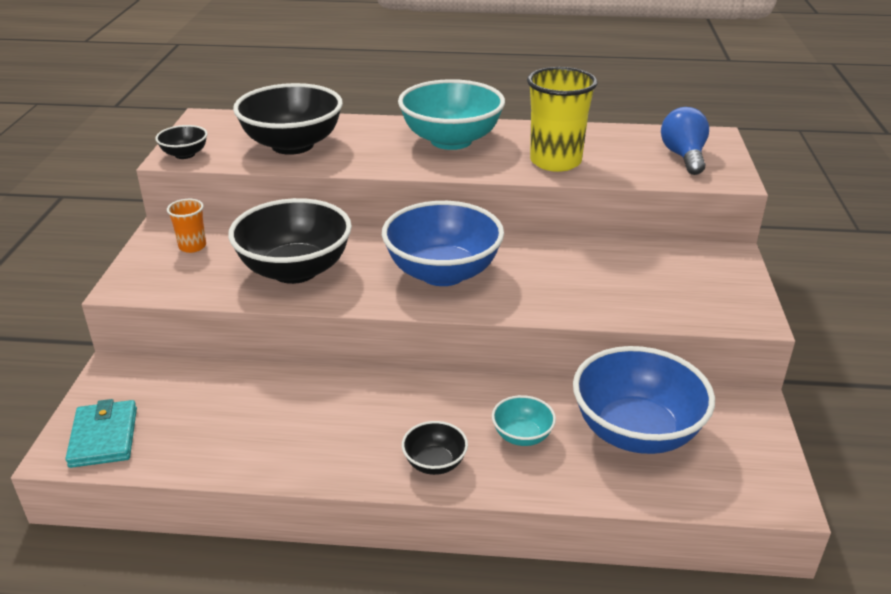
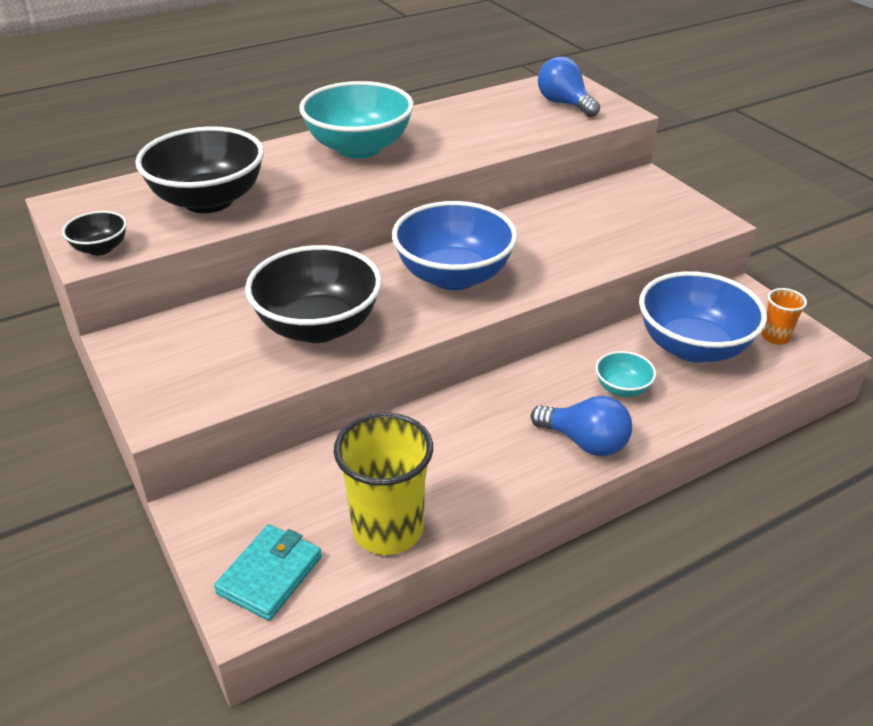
camera: 35 degrees left, 5 degrees up
(104, 437) = (270, 575): turquoise wallet -> turquoise wallet turned 75 degrees clockwise
(192, 246) = (180, 346): orange cup -> orange cup (775, 337)
(434, 463) = (585, 442): black bowl -> blue light bulb
(555, 161) = (473, 139): yellow cup -> yellow cup (388, 529)

